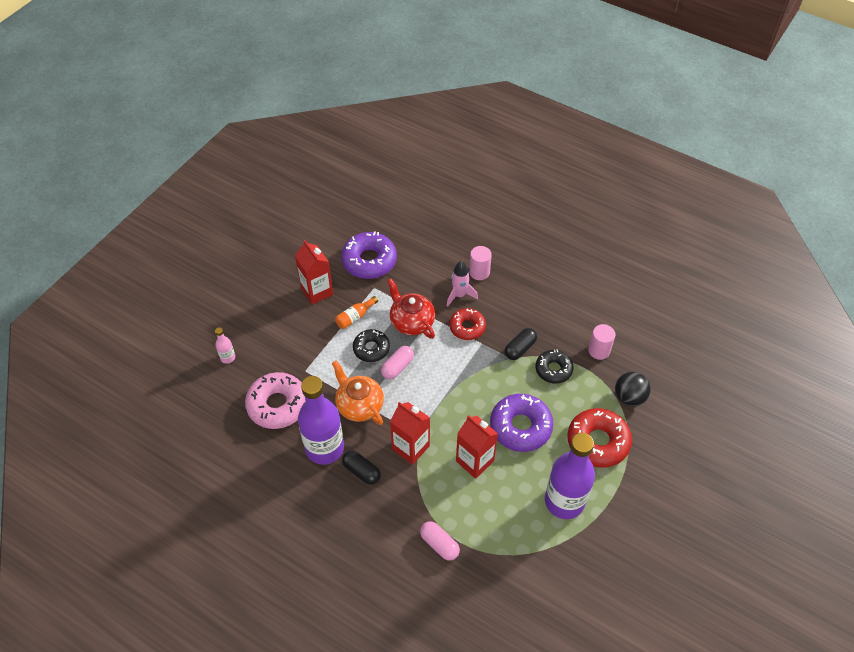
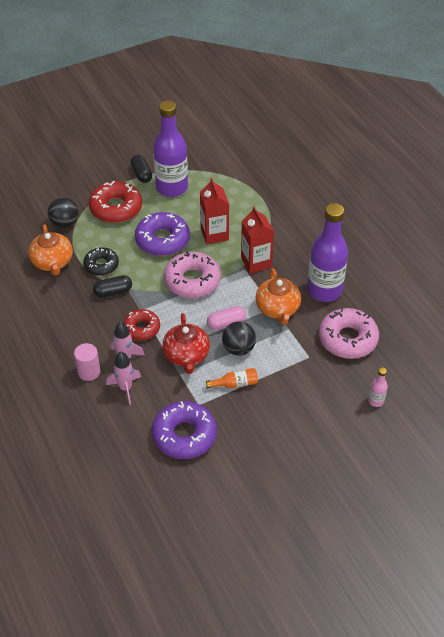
camera: 150 degrees left, 5 degrees down
(317, 291) = (256, 427): red carton -> none
(361, 471) = (304, 263): black capsule -> black capsule (141, 174)
(371, 349) = (238, 348): black donut -> black ball
(439, 544) = (276, 201): pink capsule -> none
(440, 273) = (125, 388): none -> pink rocket
(458, 395) = (192, 281): none -> pink donut
(599, 350) = (52, 262): pink cylinder -> orange teapot

